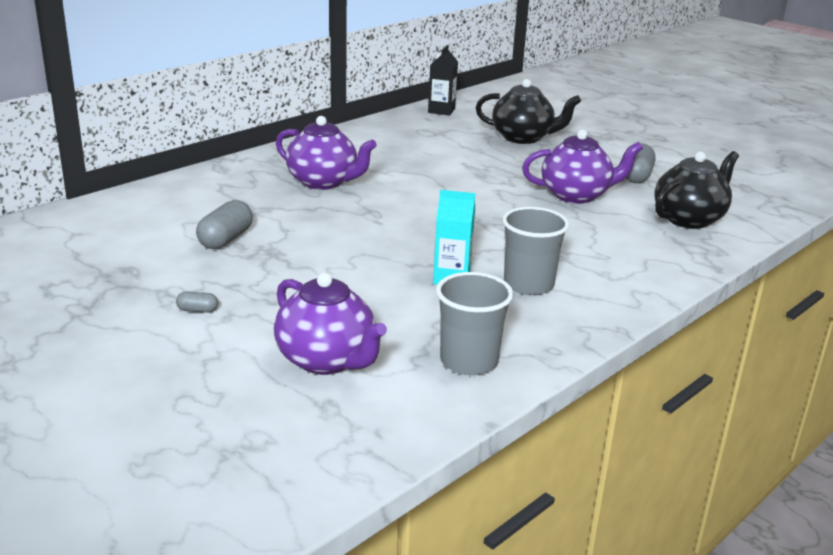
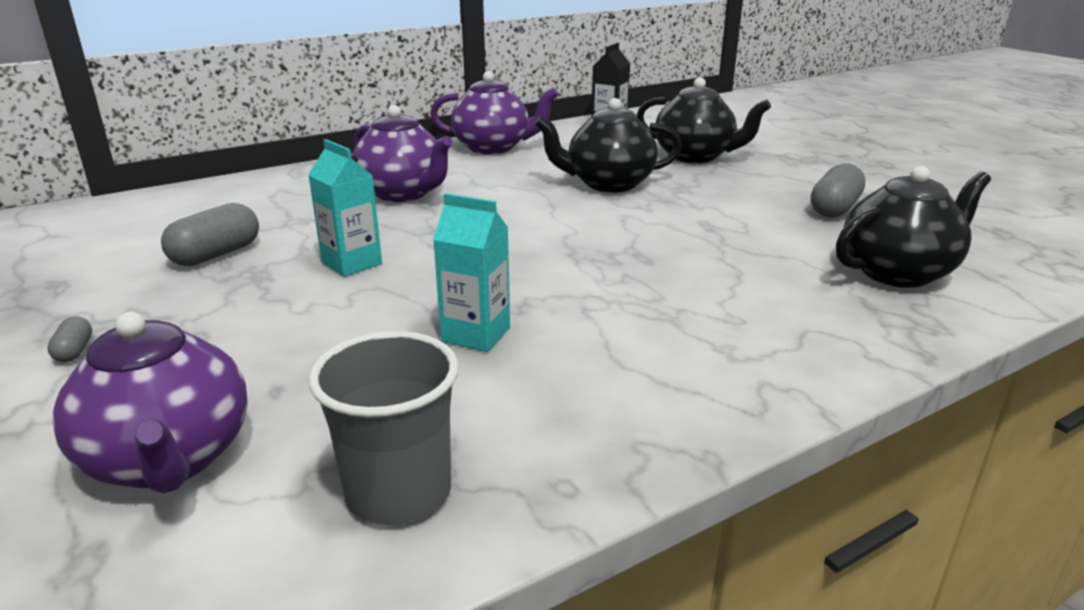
camera: 15 degrees right, 0 degrees up
(197, 310) = (74, 351): grey capsule -> grey capsule turned 60 degrees clockwise
(331, 238) = (352, 263): none -> turquoise carton
(472, 165) = (608, 184): none -> black teapot
(528, 285) = (589, 356): grey cup -> none
(576, 195) = (733, 228): purple teapot -> purple teapot (493, 148)

